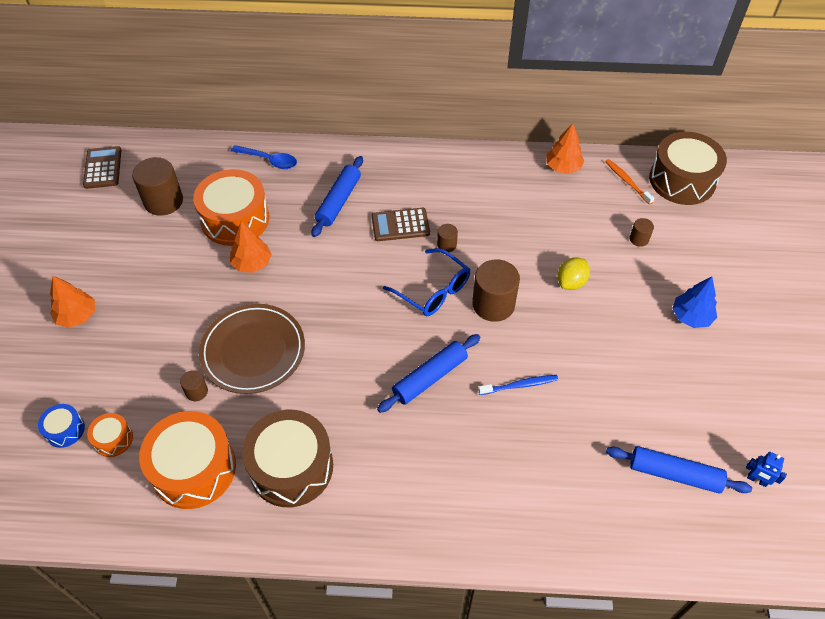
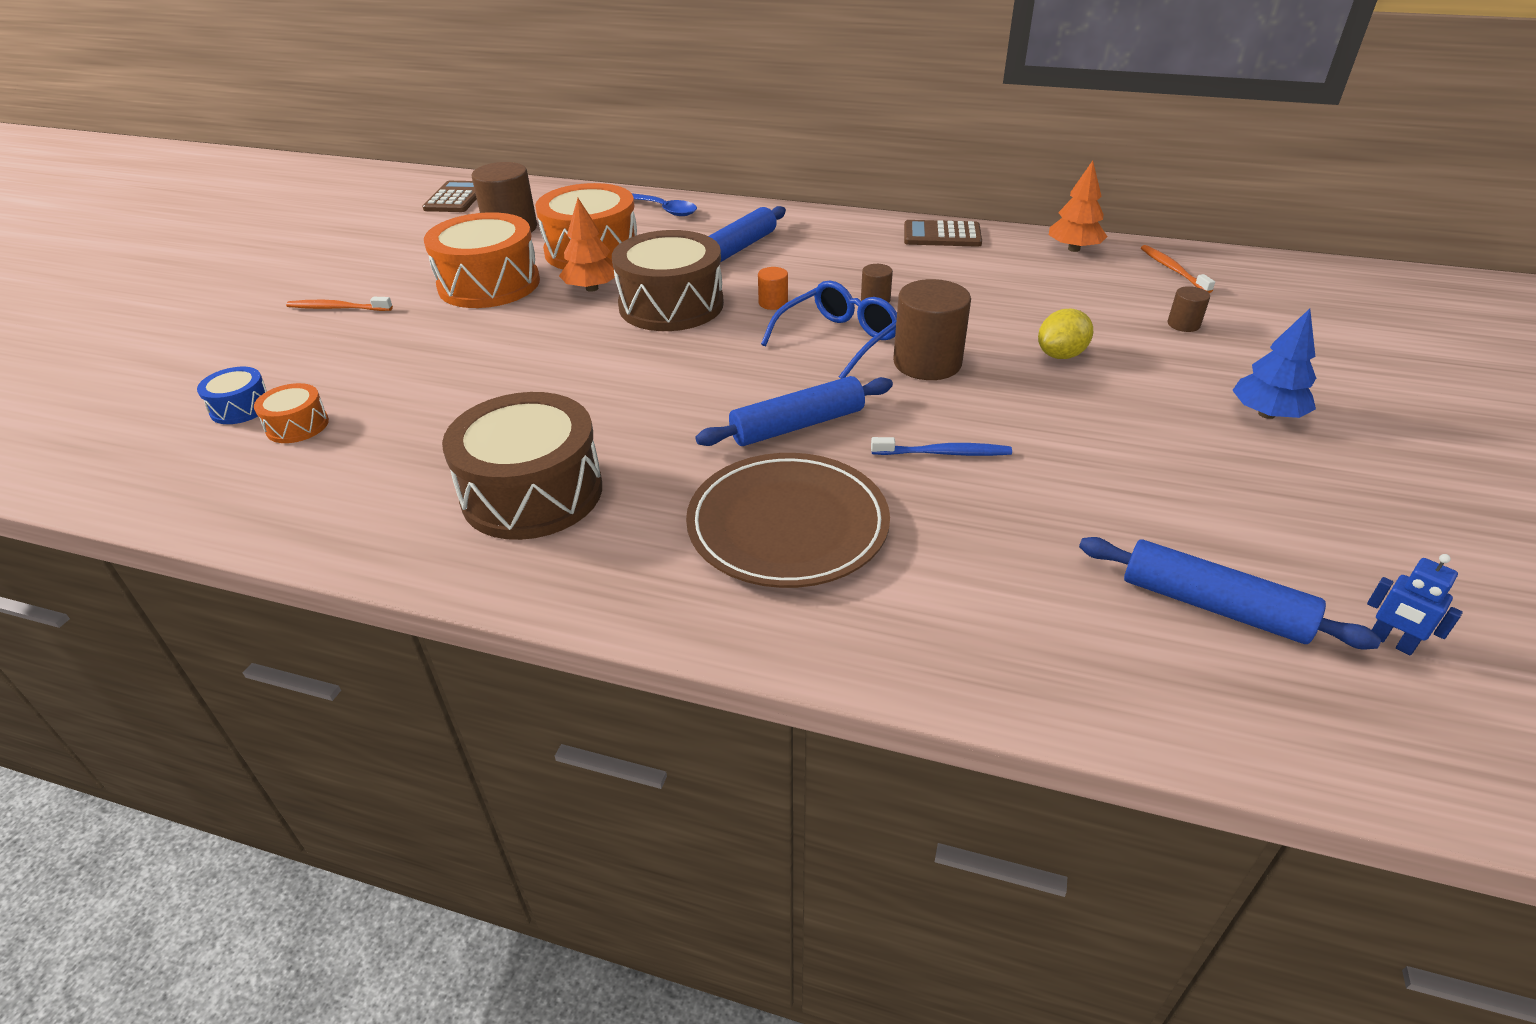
camera: 15 degrees right, 15 degrees down
(77, 316) = (337, 308): orange tree -> orange toothbrush
(194, 469) = (387, 472): orange drum -> orange drum (489, 284)
(196, 391) = (443, 395): brown cylinder -> none
(253, 351) = (546, 366): brown plate -> brown plate (787, 525)
(381, 259) = (773, 303): none -> orange cylinder
(400, 225) = (814, 276): brown calculator -> brown calculator (942, 235)
(433, 290) = (838, 339): blue glasses -> blue glasses turned 105 degrees counterclockwise
(682, 180) = (1264, 276): brown drum -> brown drum (671, 305)

